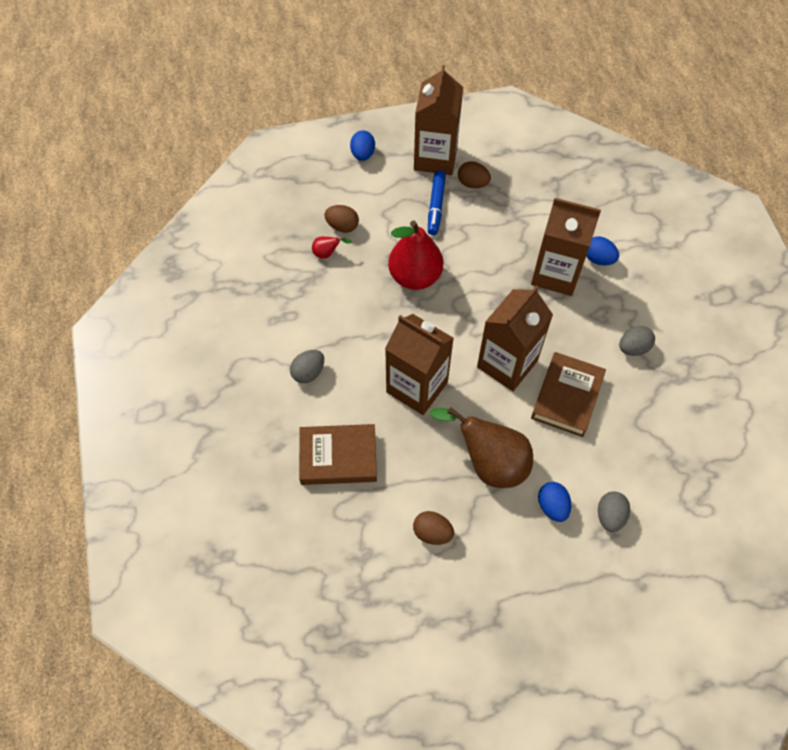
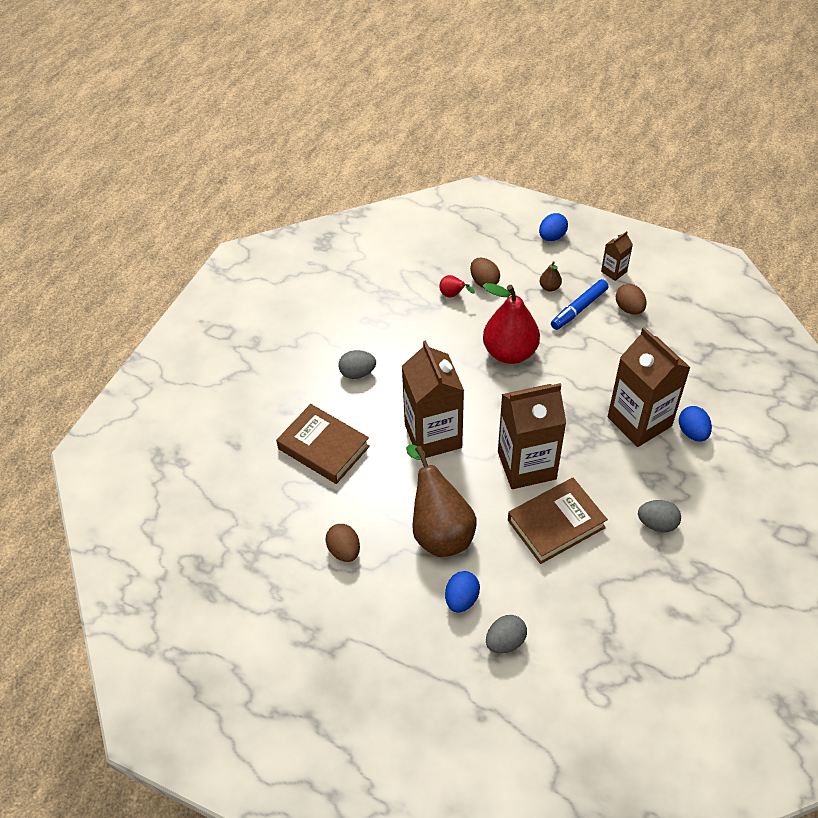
camera: 40 degrees right, 10 degrees down
(398, 200) = (549, 287): none -> brown pear
(435, 158) = (614, 271): brown carton -> brown carton, size x0.45

